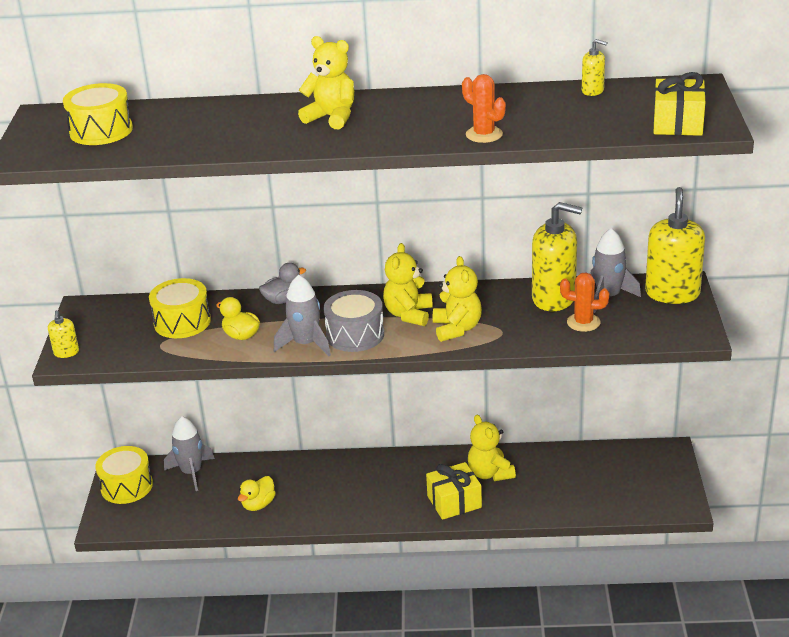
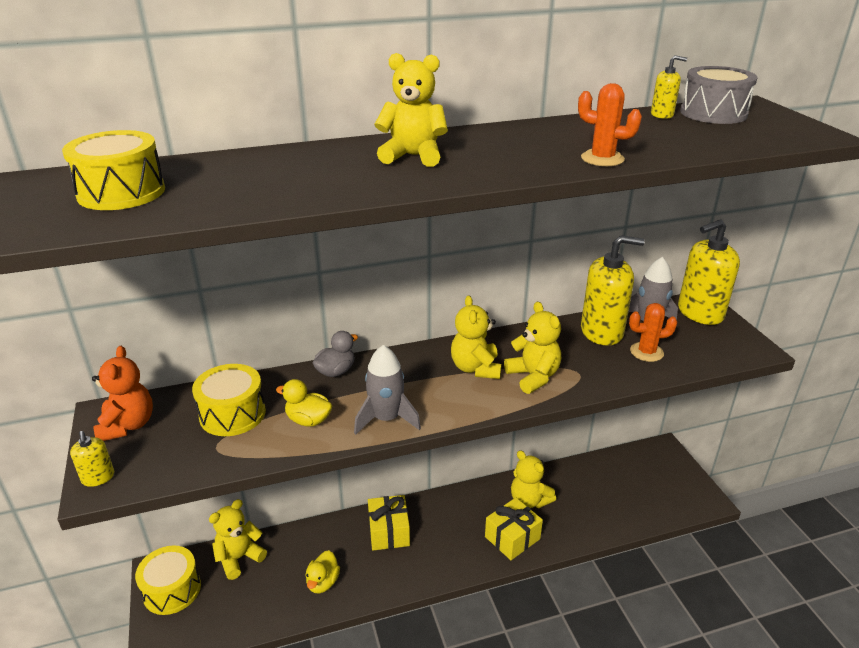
camera: 20 degrees left, 0 degrees up
(98, 319) = (128, 425): none -> orange teddy bear
(191, 472) = (239, 558): grey rocket -> yellow teddy bear
(355, 335) = (434, 399): grey drum -> grey drum (713, 113)
(672, 293) = (700, 313): yellow soap dispenser -> yellow soap dispenser turned 105 degrees counterclockwise
(677, 123) = (782, 134): yellow gift -> yellow gift (389, 532)

